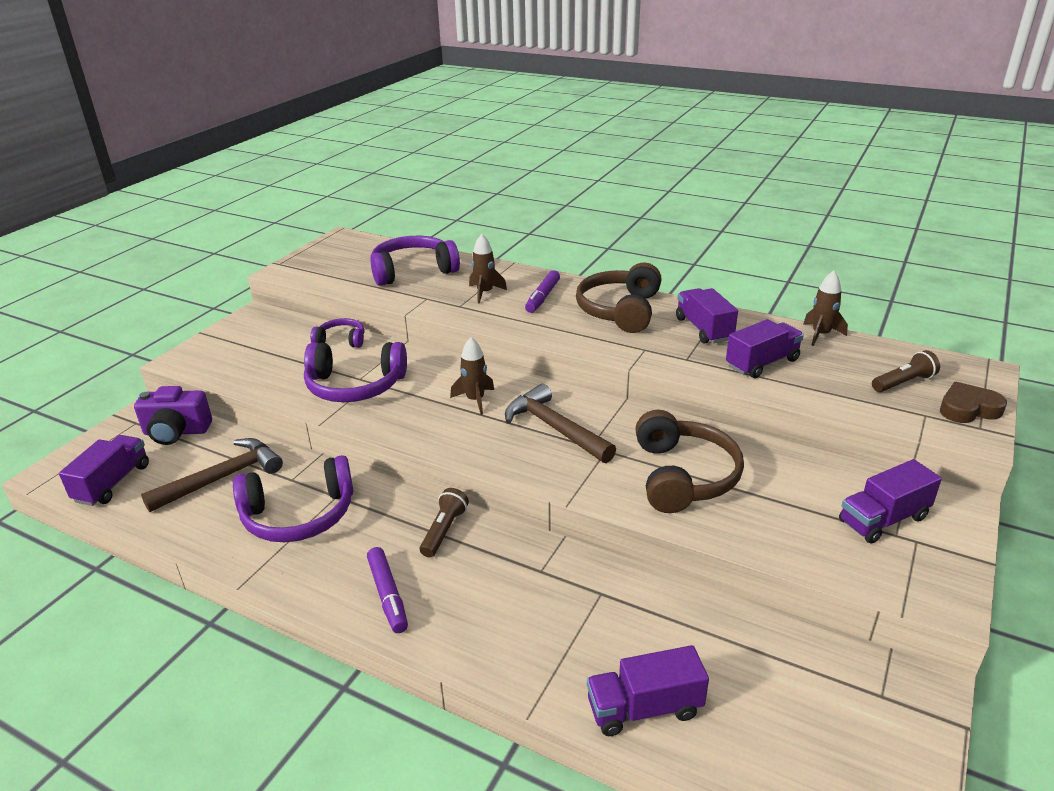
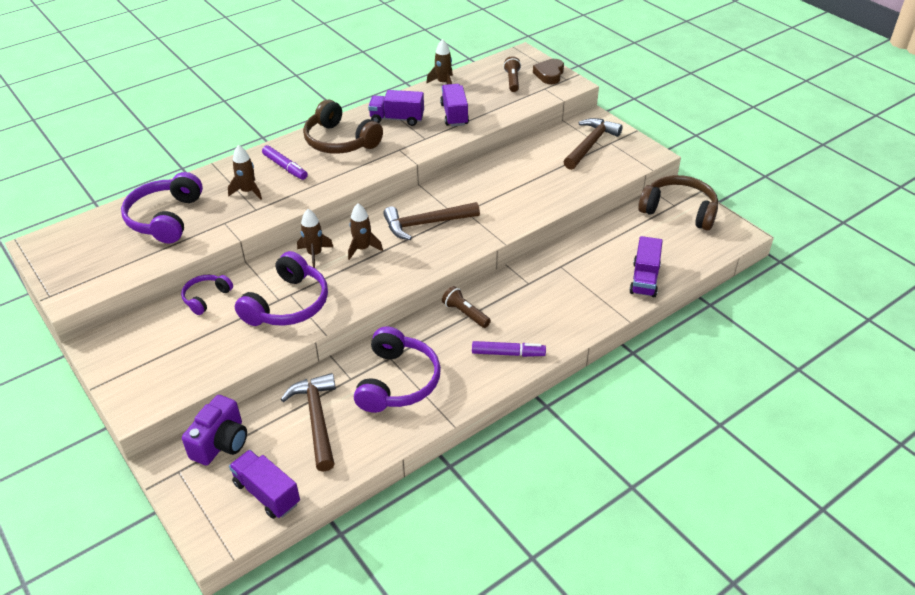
camera: 65 degrees left, 10 degrees up
(444, 374) = (315, 254): none -> brown rocket
(683, 476) = (511, 192): brown headphones -> brown headphones (679, 211)
(883, 519) = (590, 144): purple truck -> brown hammer

